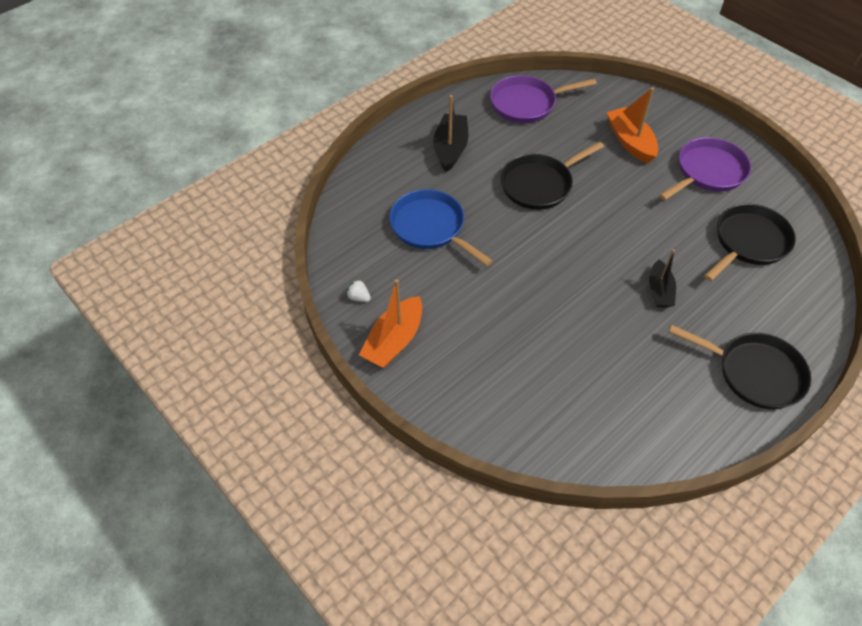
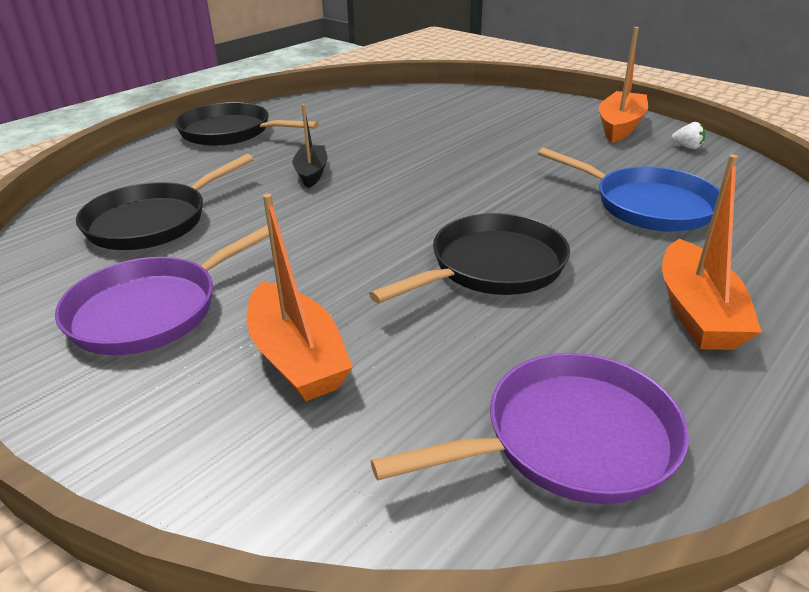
camera: 175 degrees right, 20 degrees down
(450, 149) = (697, 312): black boat -> orange boat

